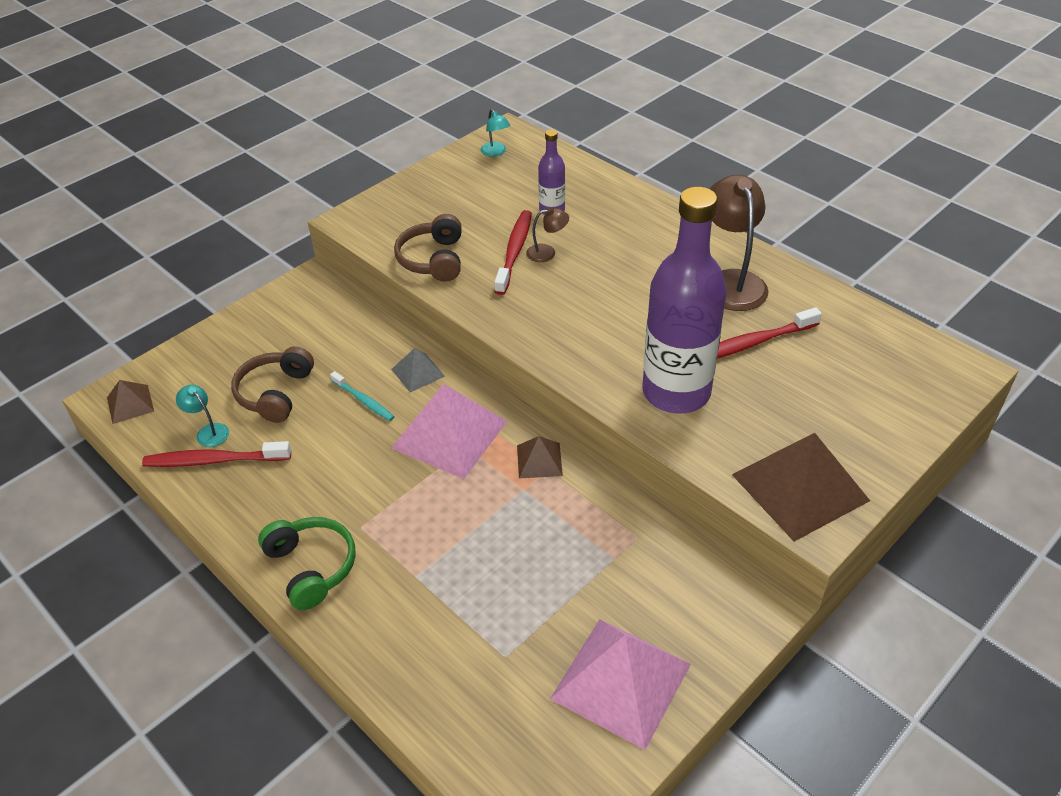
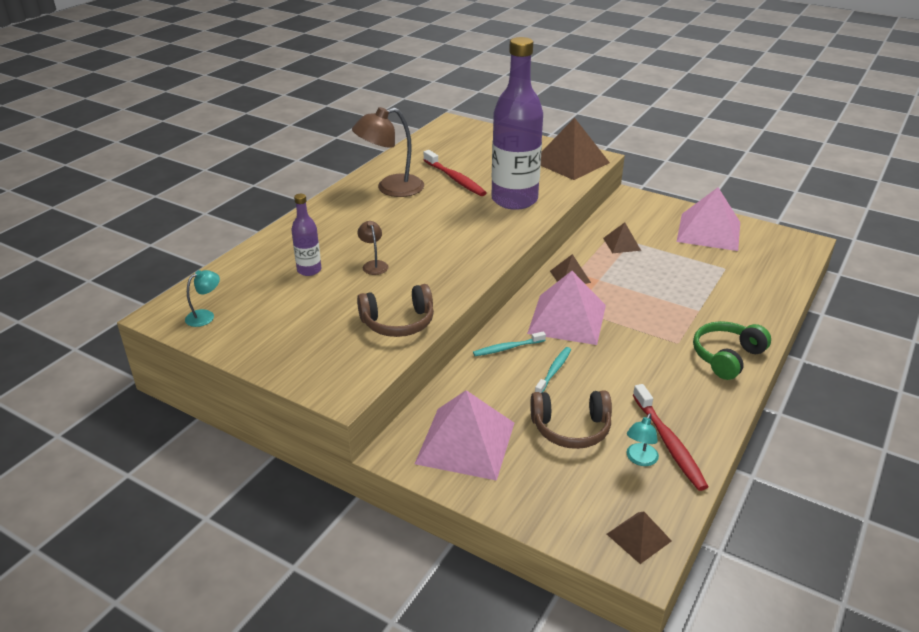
camera: 105 degrees left, 10 degrees down
(298, 320) = (465, 443): none -> pink pyramid
(417, 372) = (507, 348): grey pyramid -> turquoise toothbrush
(514, 252) = (376, 281): red toothbrush -> none
(608, 543) = (622, 244): none -> brown pyramid

